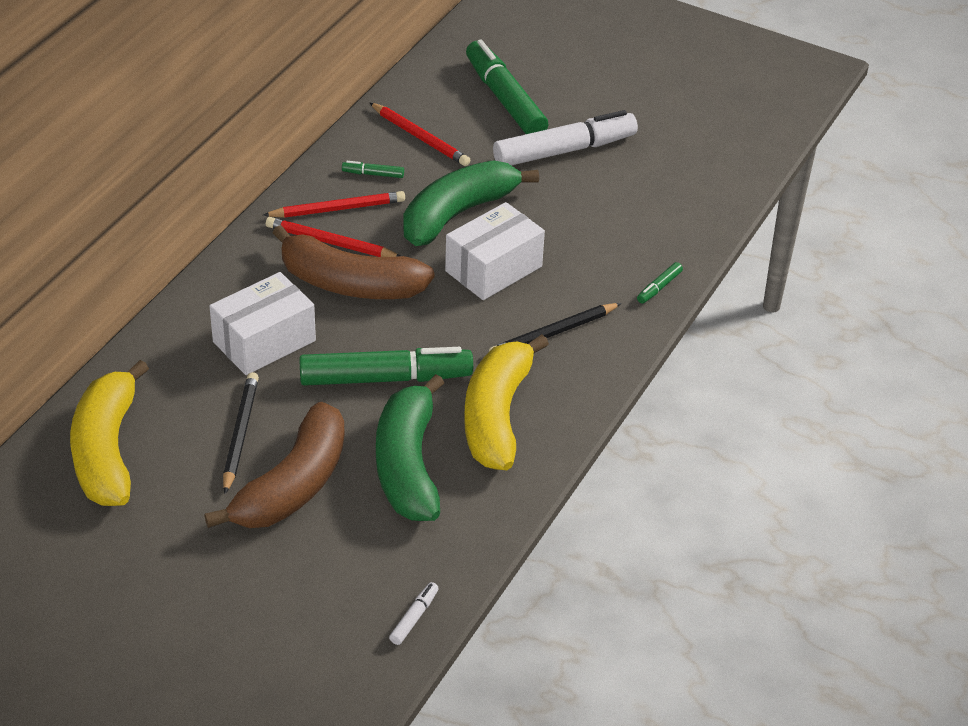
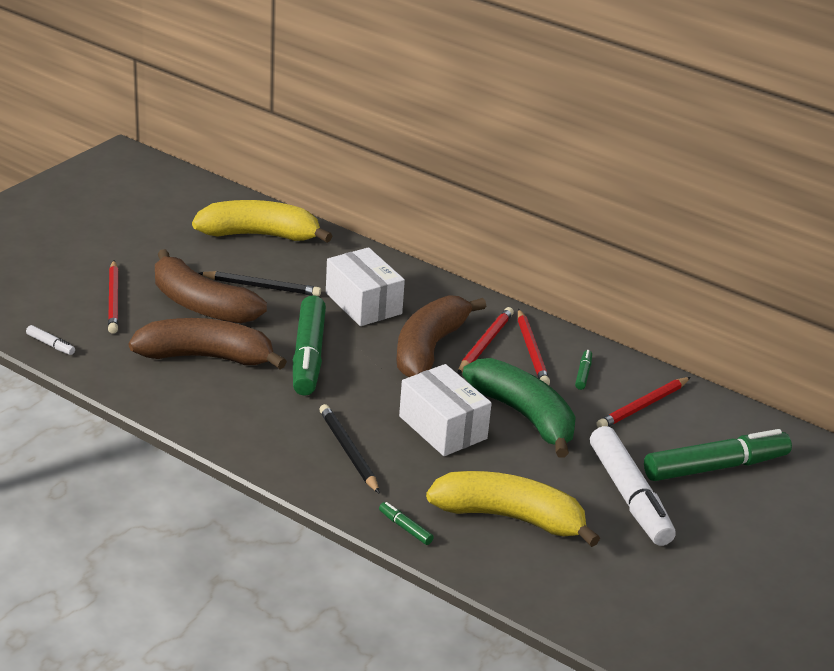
camera: 95 degrees right, 10 degrees down
(296, 574) = (113, 300): none -> red pencil
(408, 464) = (207, 357): green banana -> brown banana
(497, 415) = (250, 407): yellow banana -> yellow banana (510, 517)

